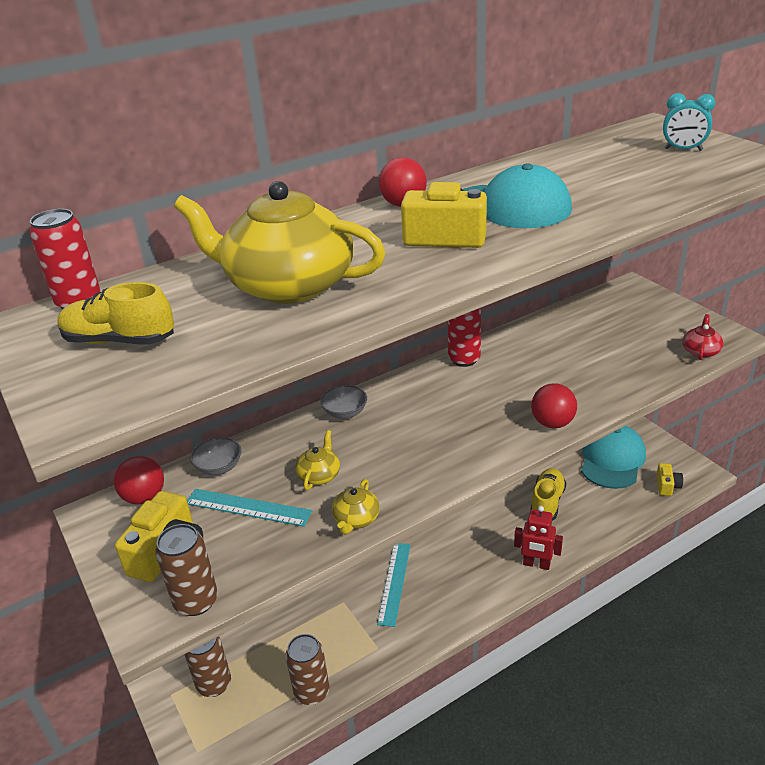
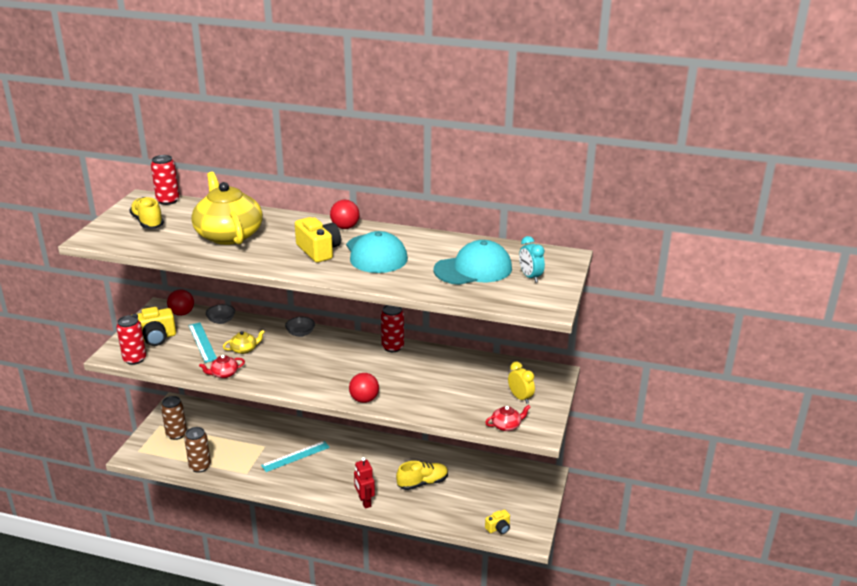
camera: 45 degrees right, 5 degrees down
(196, 601) = (134, 359): brown can -> red can
(356, 519) = (224, 374): yellow teapot -> red teapot
(612, 459) = (497, 493): turquoise cap -> turquoise cap (473, 269)
(655, 323) = (520, 397): none -> yellow clock

